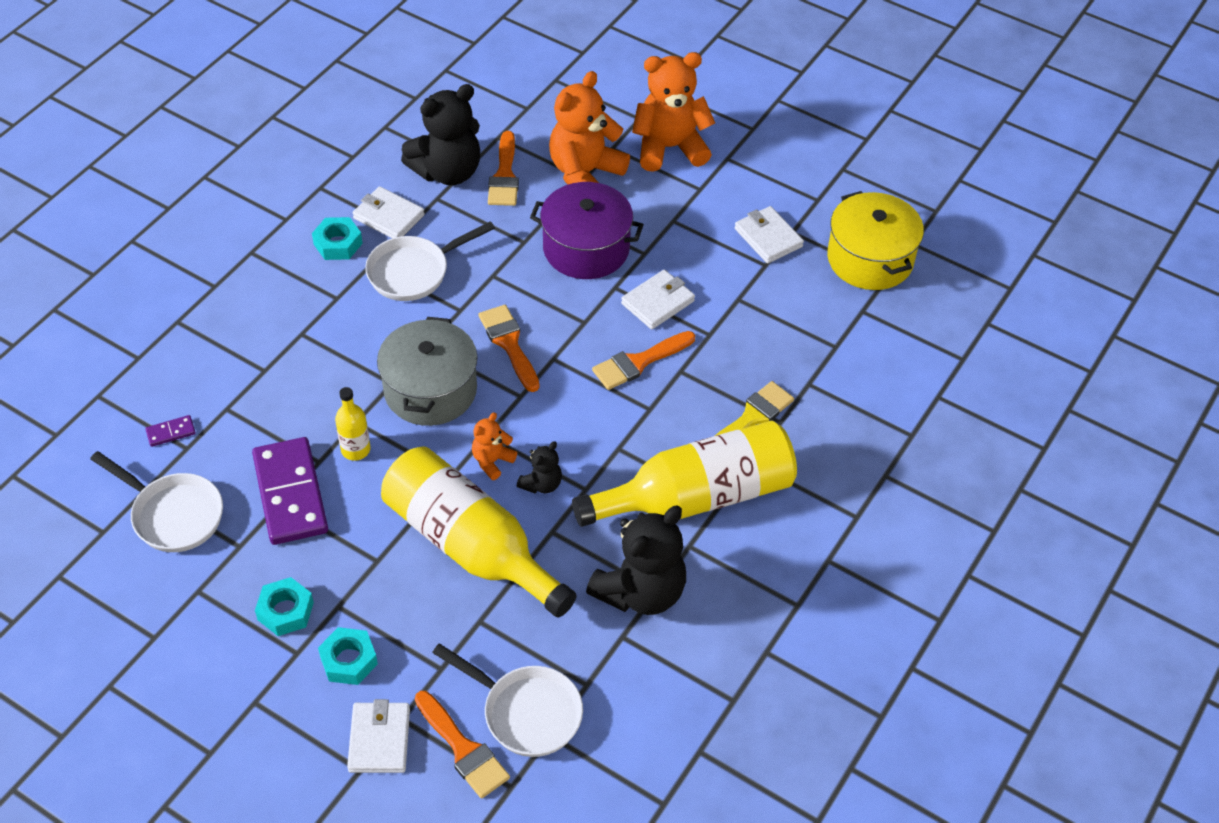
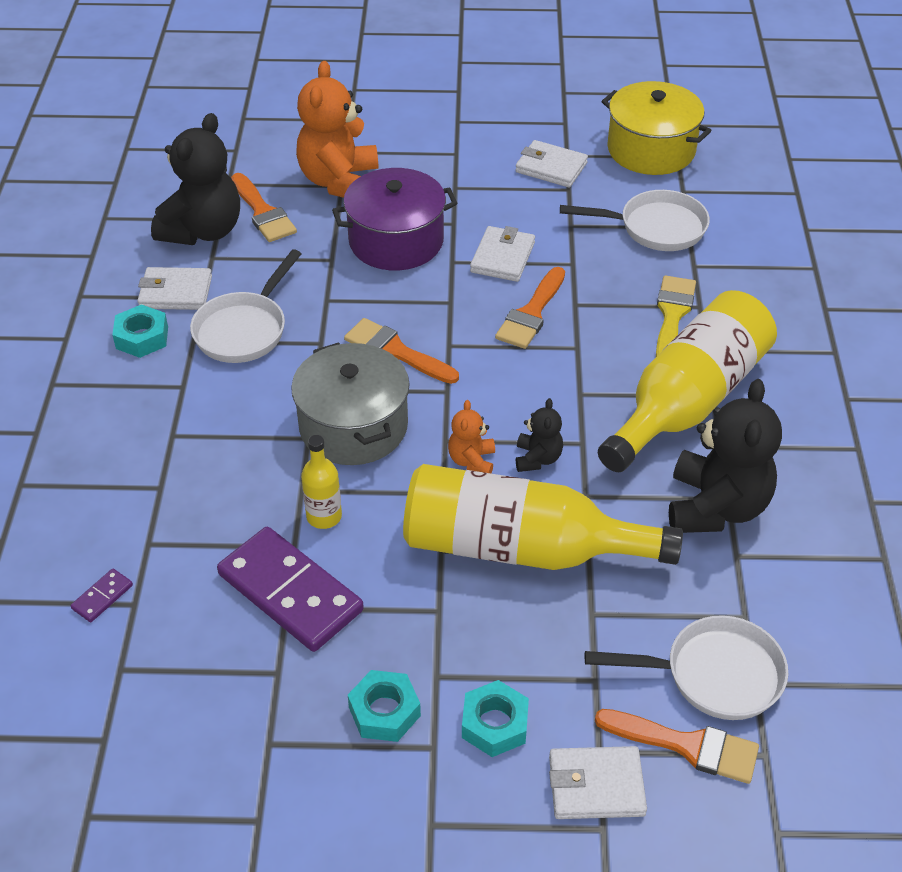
camera: 30 degrees left, 5 degrees down
(173, 514) = (174, 679): white pan -> white pan (655, 228)
(379, 740) = (596, 786): white wallet -> white wallet turned 60 degrees counterclockwise
(669, 148) = (399, 132): orange teddy bear -> none

